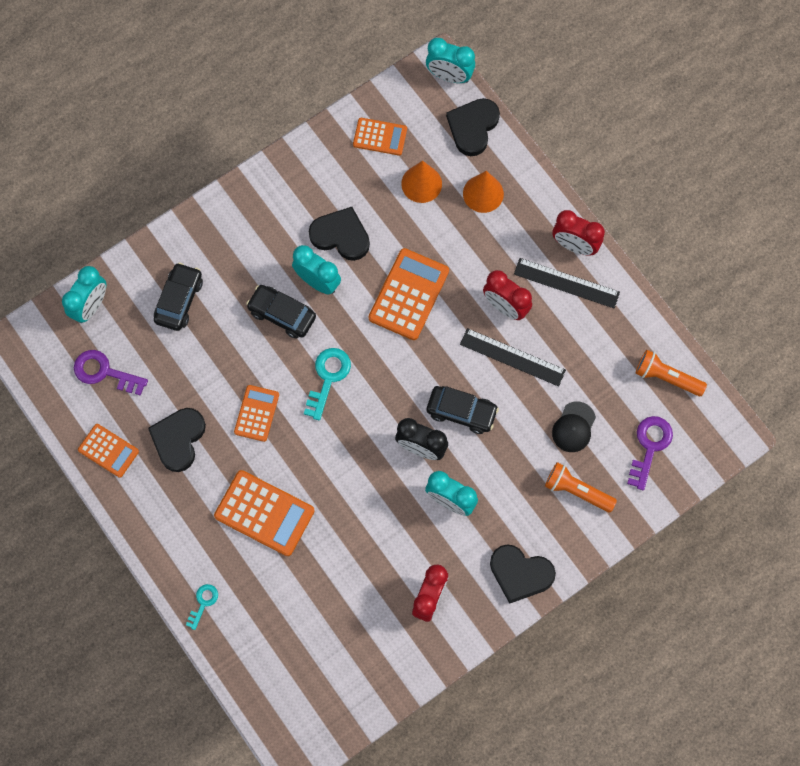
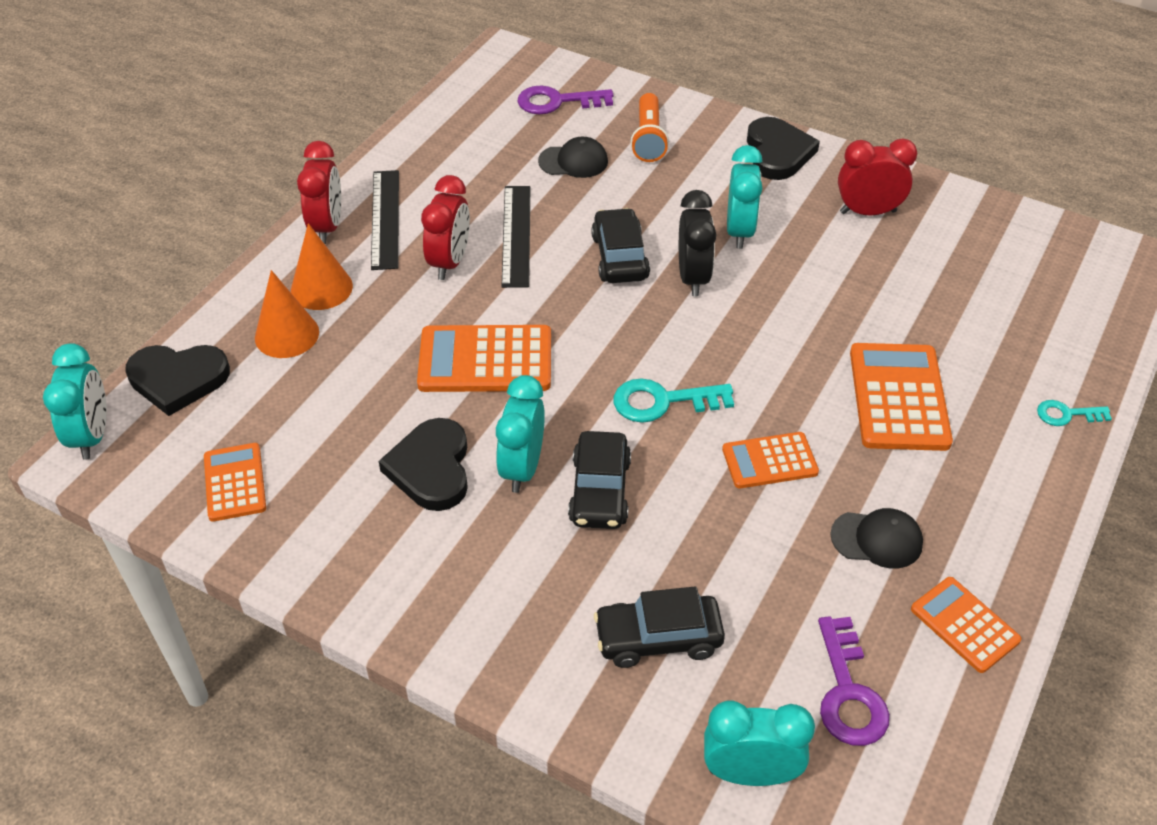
camera: 115 degrees left, 25 degrees down
(108, 450) = (964, 625): orange calculator -> orange calculator turned 45 degrees counterclockwise
(178, 439) = (877, 539): black heart -> black cap
(421, 184) = (299, 405): orange cone -> orange cone (321, 288)
(666, 377) = (464, 111): orange flashlight -> none

